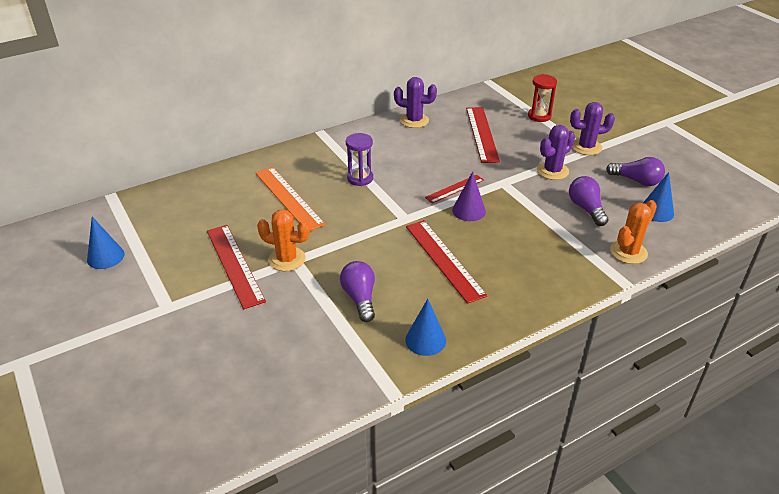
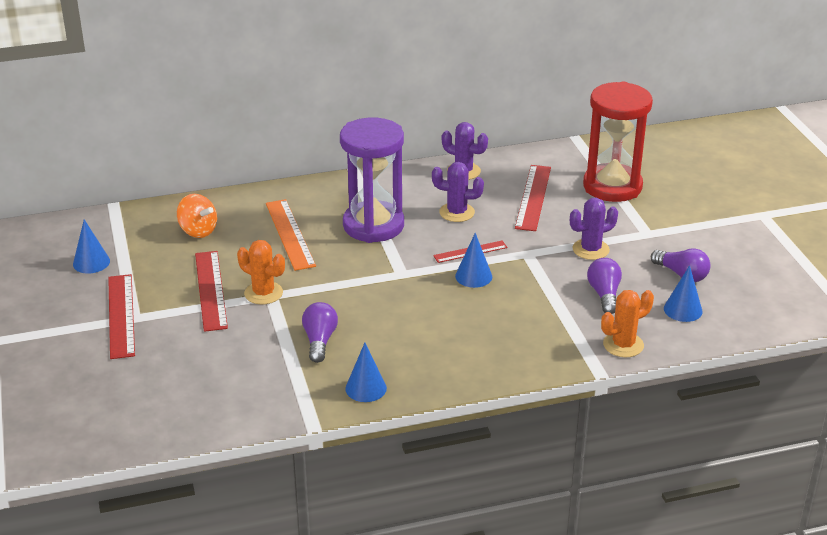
camera: 15 degrees right, 5 degrees down
(201, 208) = (198, 231): none -> orange spinning top
(360, 178) = (373, 225): purple hourglass -> purple hourglass, size x2.12
(444, 259) = (422, 320): red ruler -> red ruler (121, 315)
(469, 210) = (473, 276): purple cone -> blue cone
(539, 116) = (612, 186): red hourglass -> red hourglass, size x2.12
(586, 147) = (646, 229): purple cactus -> purple cactus (457, 212)

